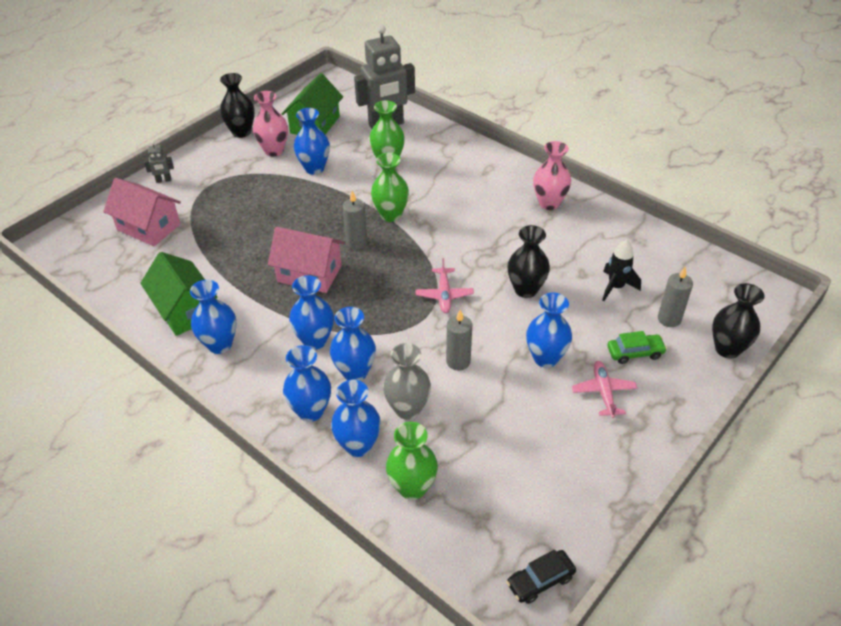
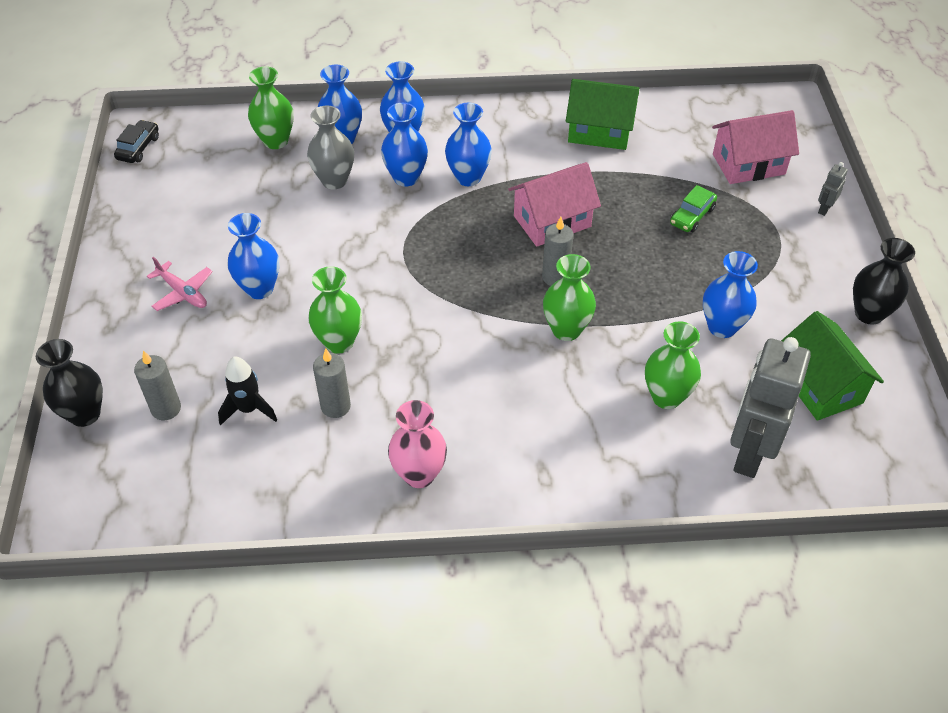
camera: 135 degrees right, 5 degrees up
(220, 344) = (533, 129): blue vase -> none
(274, 150) = (796, 317): pink vase -> none
(444, 295) = (410, 284): pink plane -> none
(458, 361) = (333, 237): grey candle -> grey candle (335, 406)
(526, 289) = (339, 342): black vase -> green vase
(635, 353) = (178, 348): green car -> green car (692, 216)

